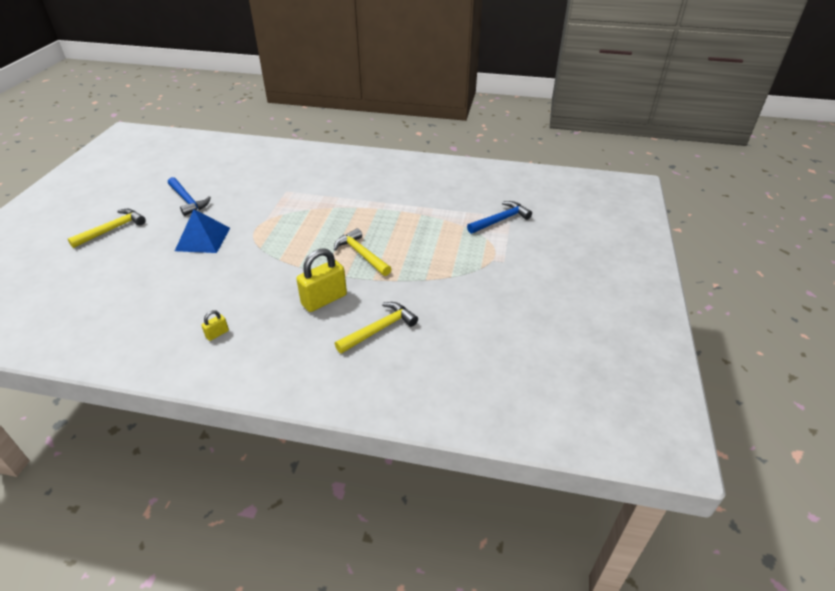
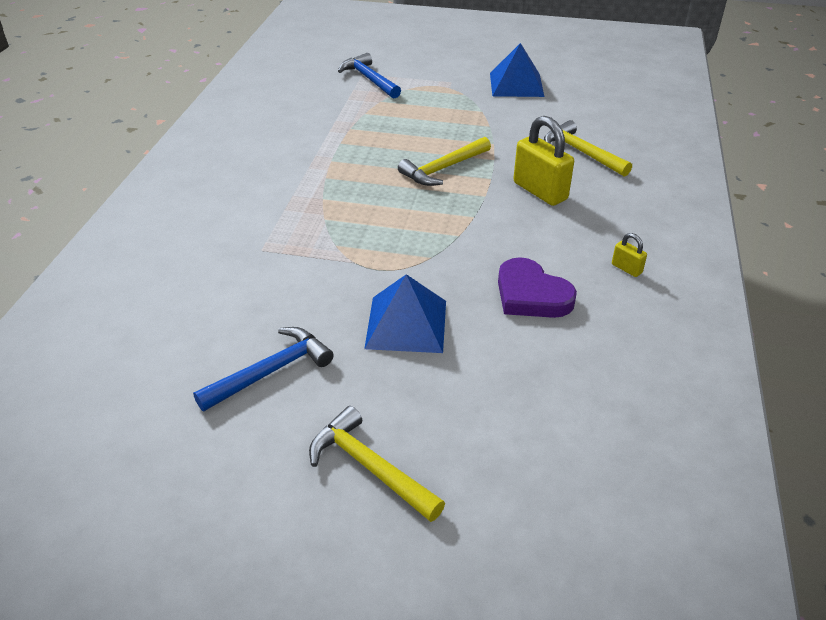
camera: 90 degrees left, 0 degrees up
(208, 286) = (531, 295): none -> purple heart
(504, 299) = (516, 84): none -> blue pyramid

